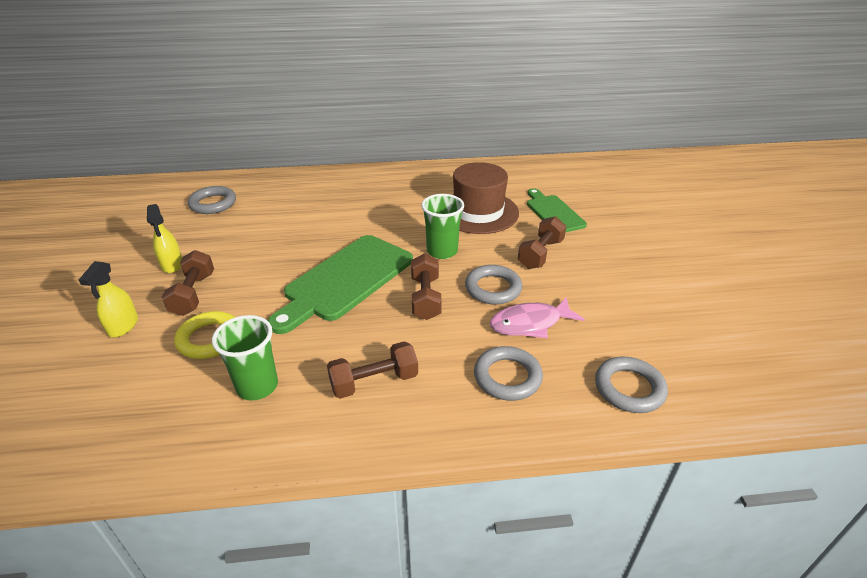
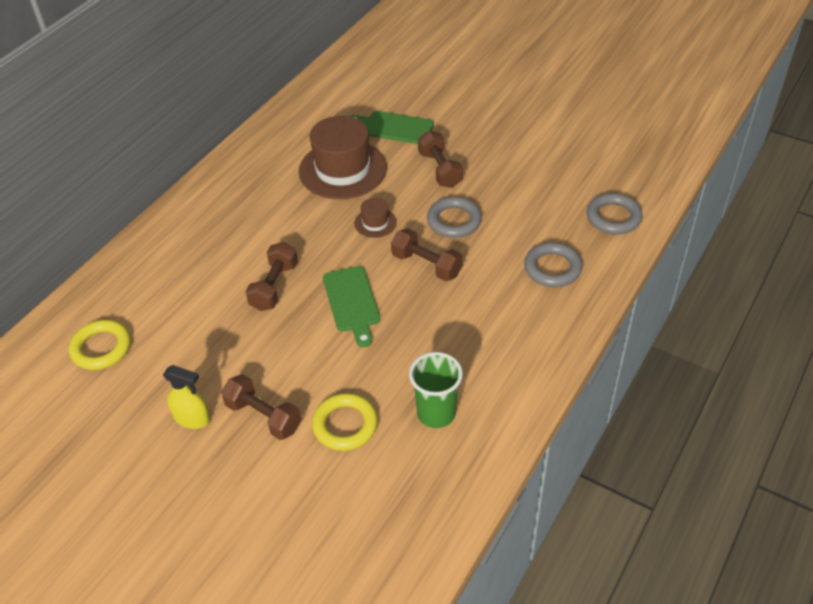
camera: 50 degrees left, 10 degrees up
(123, 326) = (263, 484): yellow spray bottle -> none
(213, 203) = (101, 348): grey ring -> yellow ring
(345, 280) = (352, 302): green cutting board -> green cutting board, size x0.59
(374, 382) = (493, 341): brown dumbbell -> brown dumbbell (274, 286)
(442, 251) = (375, 223): green cup -> brown hat
(530, 324) = (512, 225): pink fish -> none

